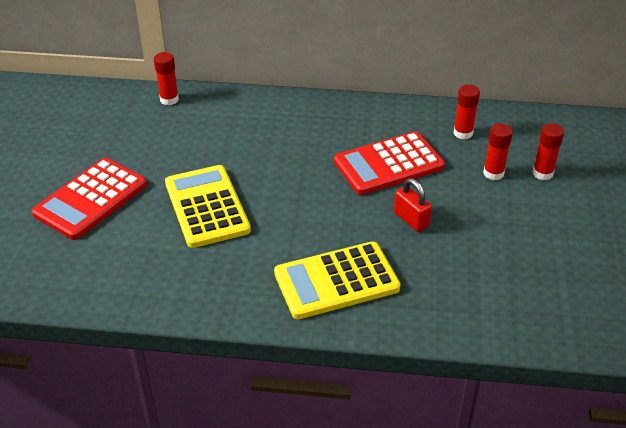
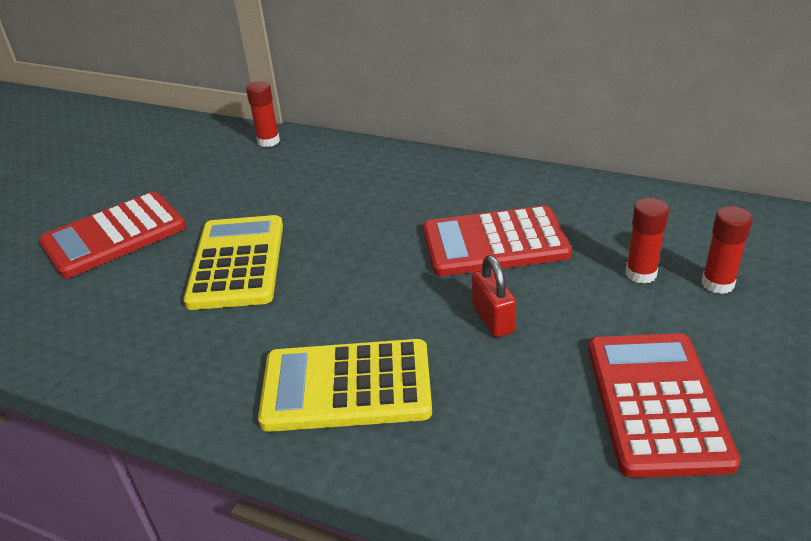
camera: 20 degrees right, 5 degrees down
(463, 133) = (615, 217): red glue stick -> none
(530, 257) = (656, 403): none -> red calculator

